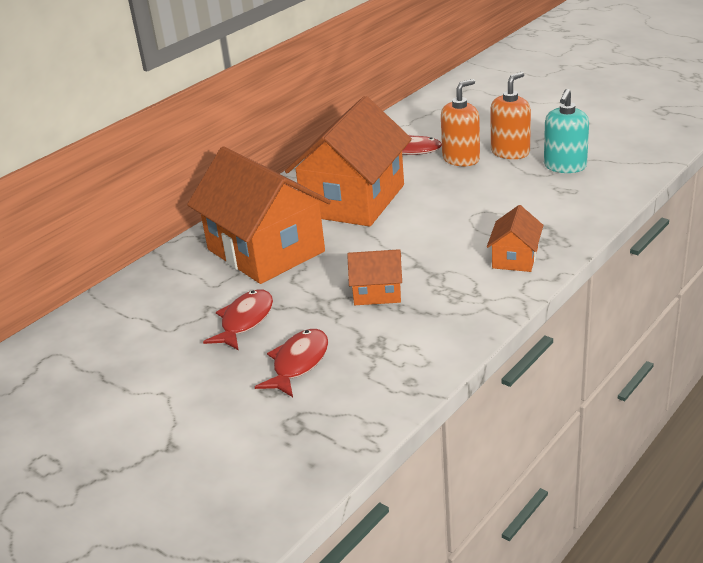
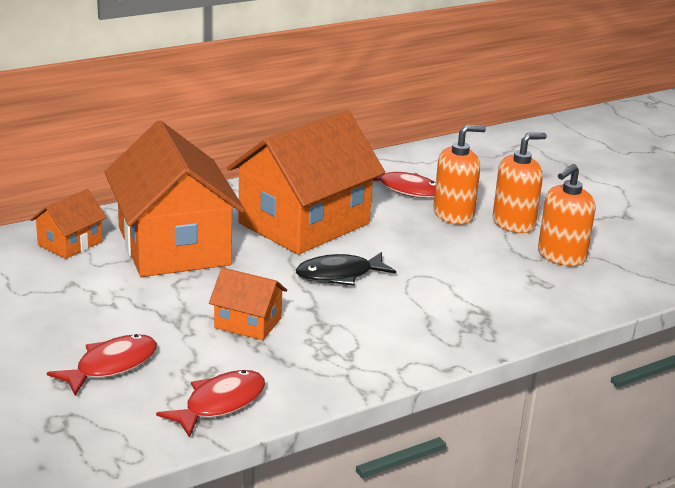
camera: 15 degrees right, 5 degrees down
(245, 321) = (95, 308): red fish -> red fish (220, 404)
(415, 232) = (339, 275): none -> black fish
(515, 258) = (421, 334): orange house -> orange house (70, 243)
(565, 166) = (561, 256): turquoise soap dispenser -> orange soap dispenser

